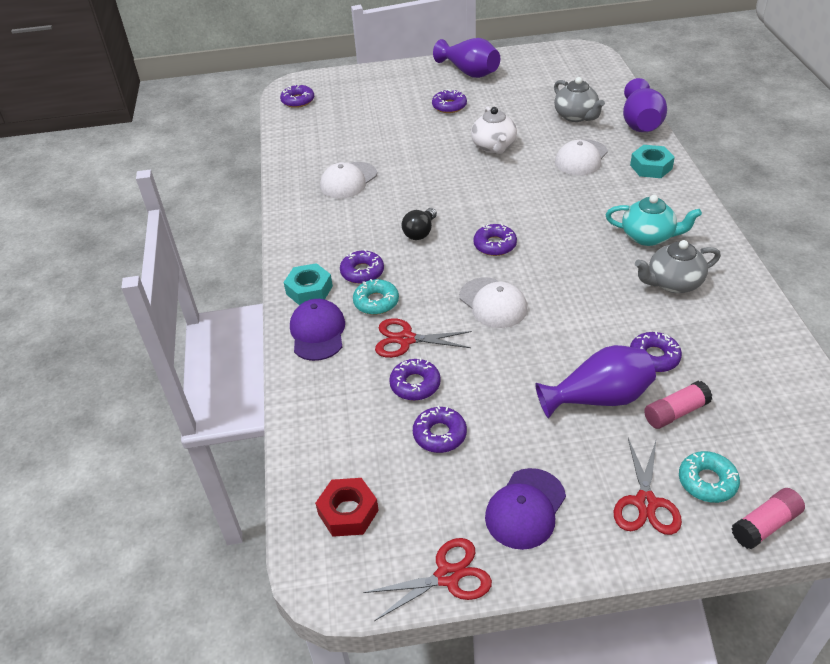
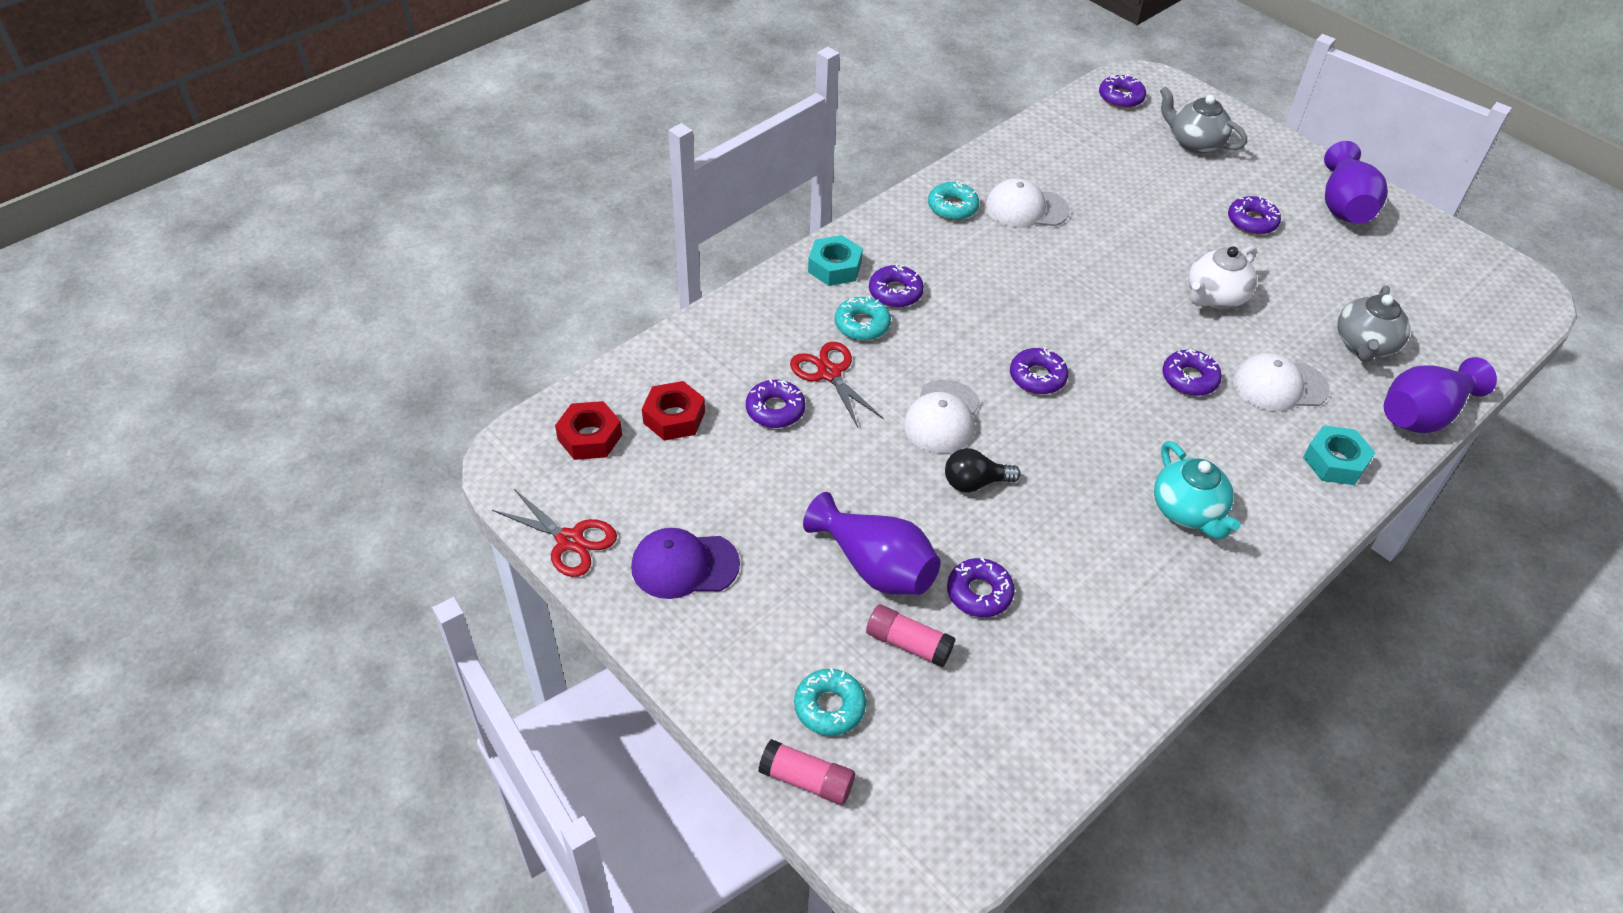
camera: 50 degrees right, 5 degrees up
(313, 210) = (952, 207): none -> turquoise donut
(318, 332) = (784, 304): purple cap -> none
(373, 447) = (674, 417): none -> red nut
(420, 232) = (998, 306): black light bulb -> black light bulb (974, 483)
(439, 434) = (726, 459): purple donut -> purple donut (1189, 378)
(645, 503) = (761, 661): red scissors -> none
(673, 283) = (1123, 566): grey teapot -> grey teapot (1194, 142)

